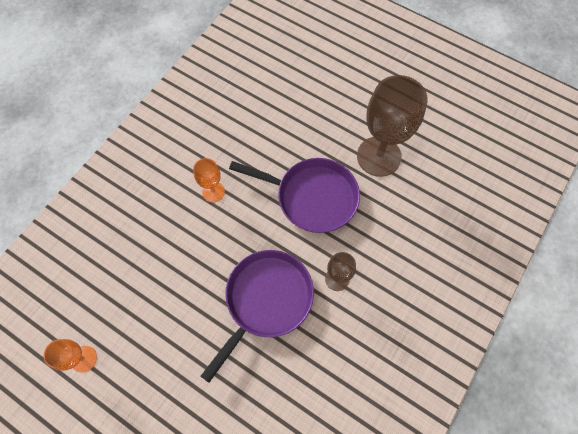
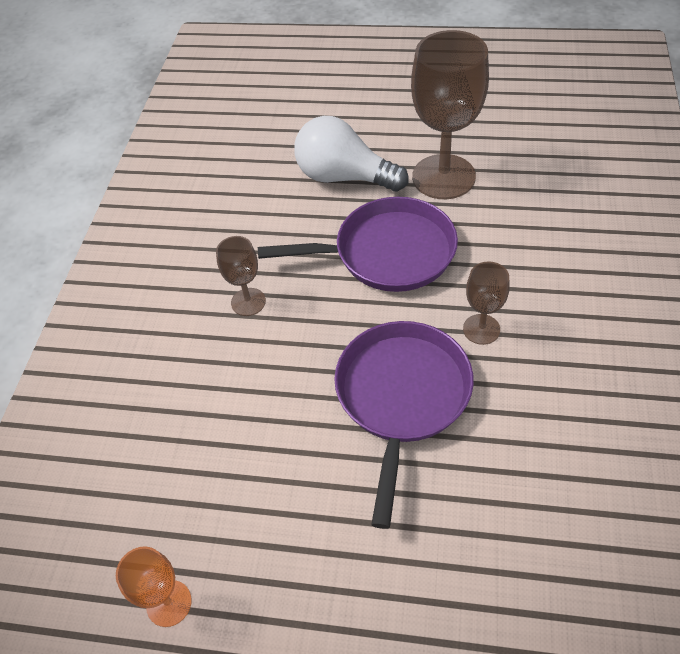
camera: 20 degrees left, 15 degrees down
(213, 192) = (248, 302): orange goblet -> brown goblet
(317, 127) = (344, 177): none -> white light bulb

